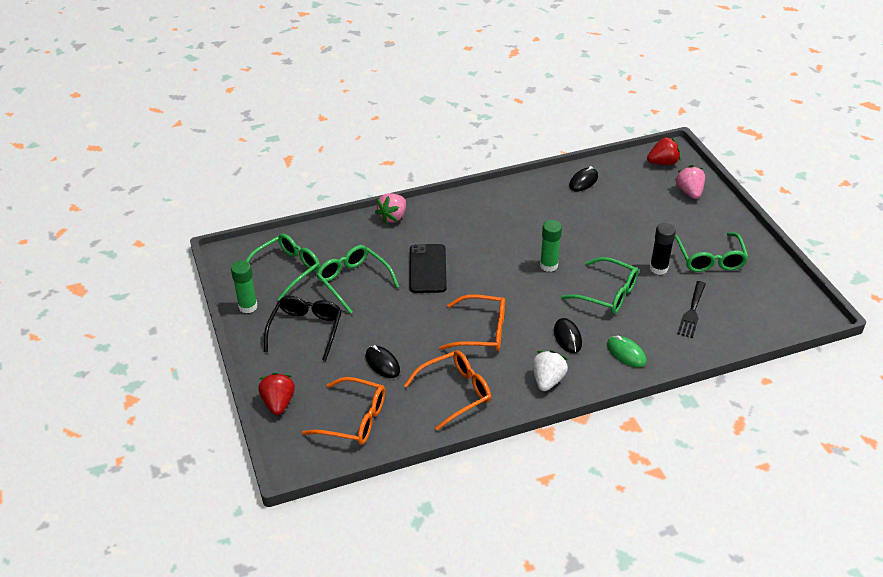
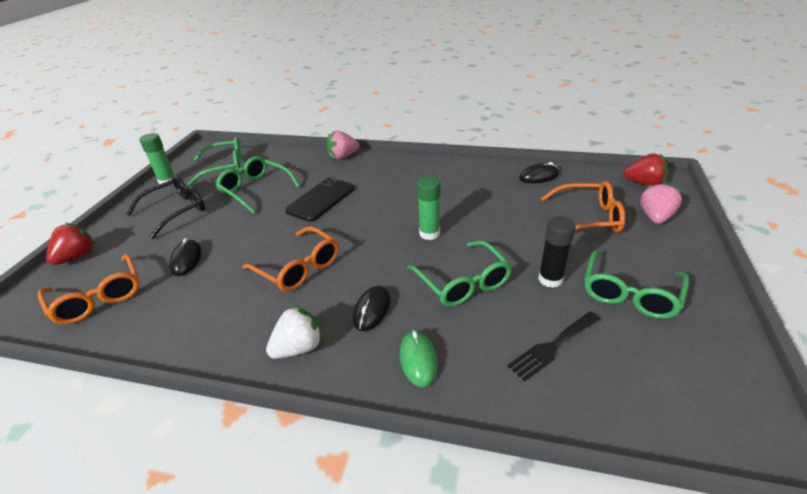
camera: 35 degrees right, 5 degrees down
(353, 281) = (255, 190): green glasses -> green glasses turned 45 degrees counterclockwise
(455, 392) = (202, 315): orange glasses -> orange glasses (588, 218)

